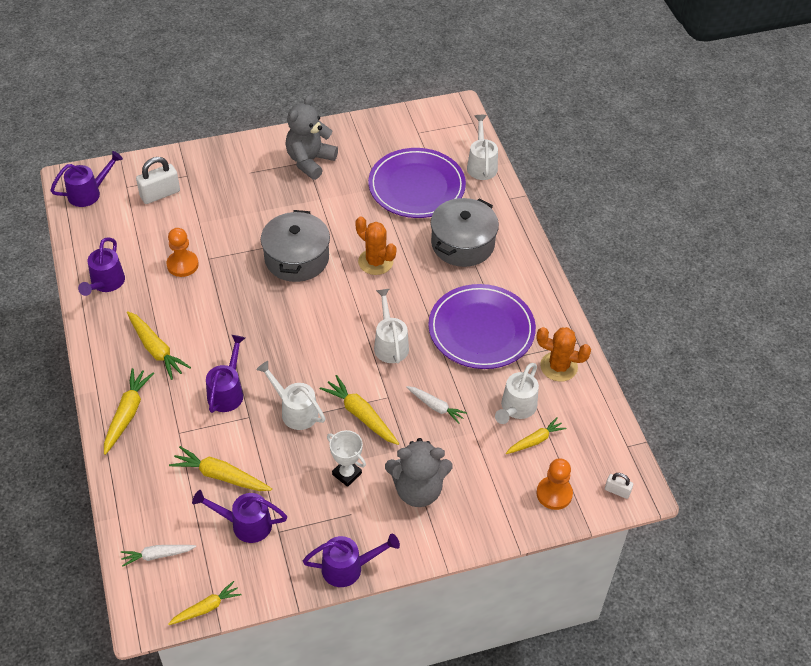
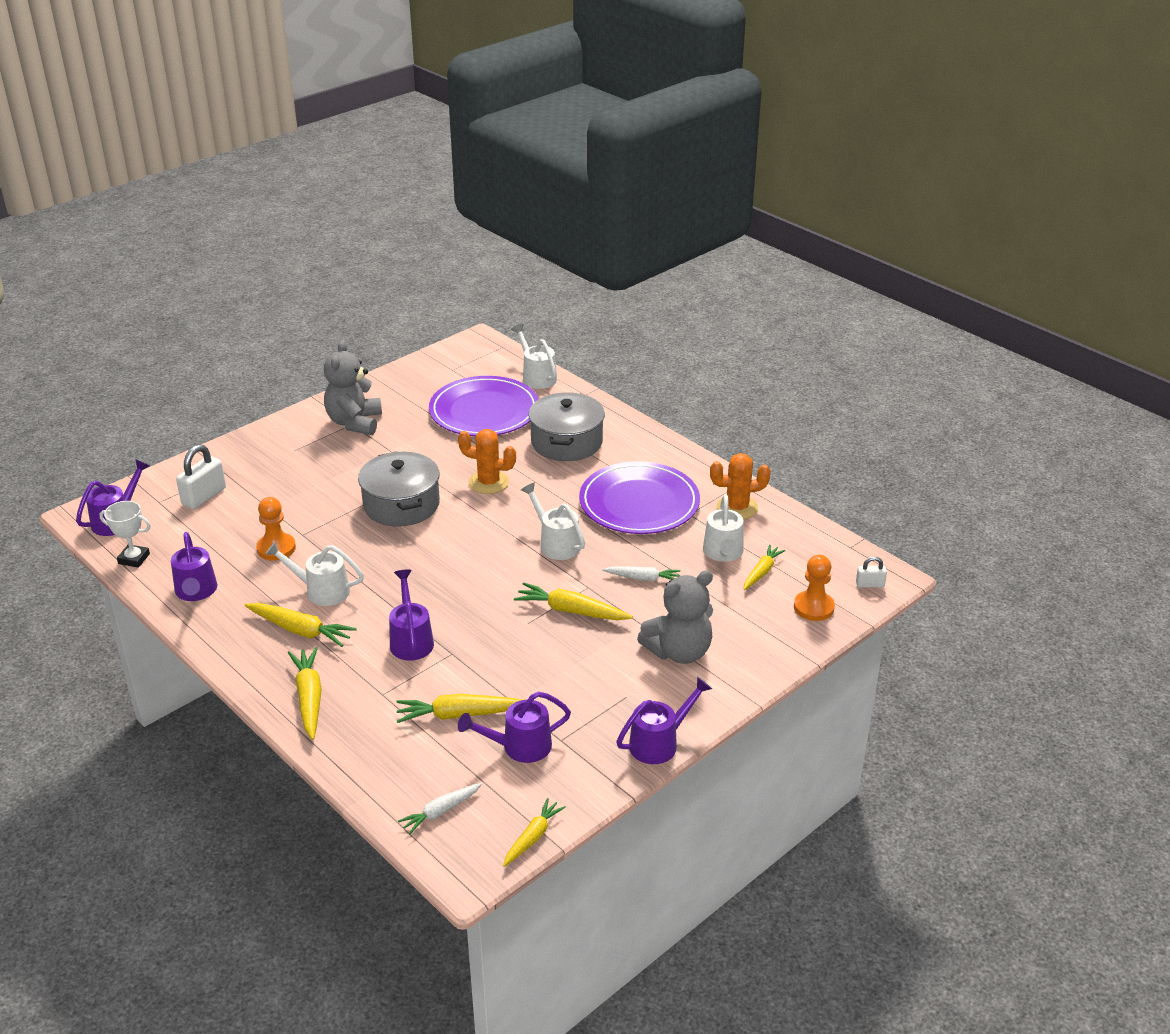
camera: 25 degrees left, 15 degrees down
(295, 411) = (498, 631): white watering can -> white watering can (321, 591)
(347, 474) = (595, 664): white trophy -> white trophy (134, 559)

